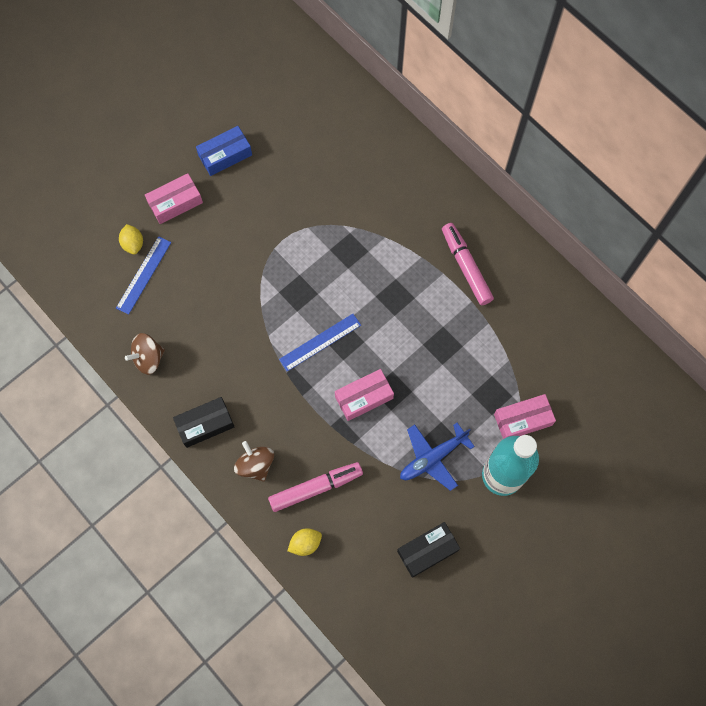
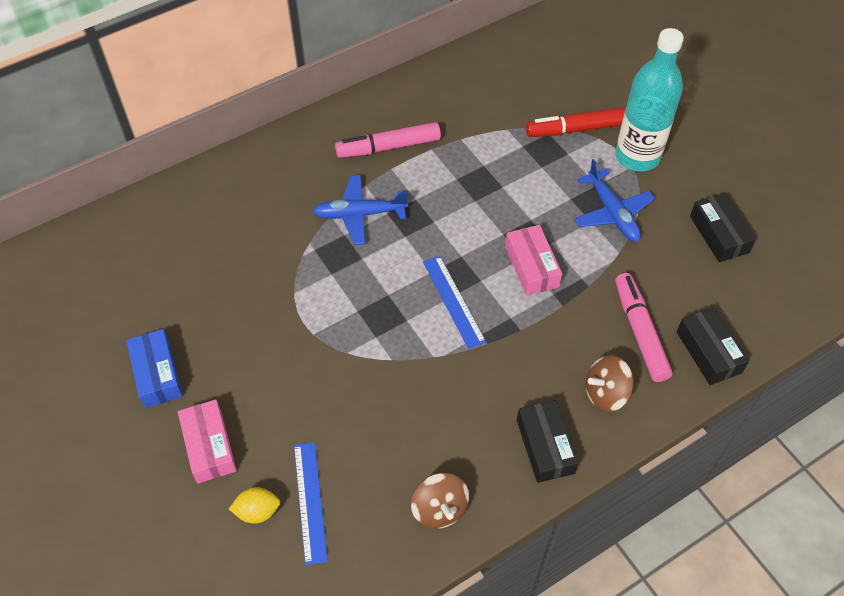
camera: 80 degrees left, 15 degrees down
(144, 275) = (310, 501): blue ruler -> blue ruler turned 45 degrees clockwise
(305, 543) = (708, 352): yellow lemon -> black box
(390, 258) = (359, 214): none -> blue plane
(522, 419) = (576, 129): pink box -> red marker

